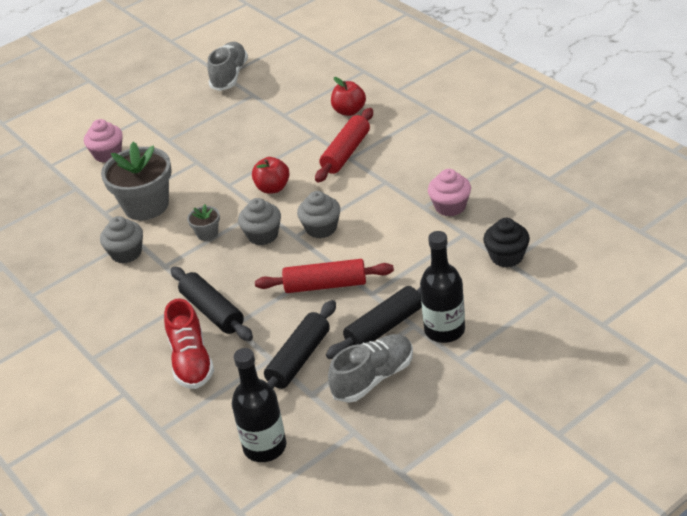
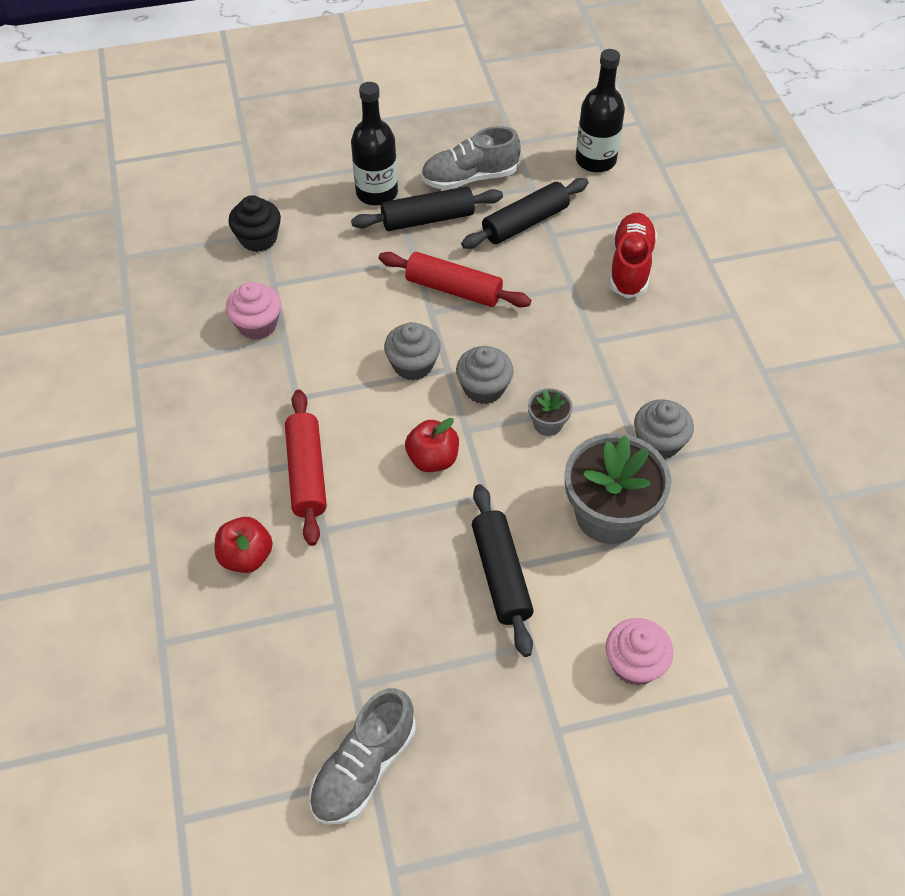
camera: 160 degrees left, 15 degrees up
(212, 311) = (586, 312): black rolling pin -> black rolling pin (501, 575)
(346, 153) = (307, 473): red rolling pin -> red rolling pin turned 60 degrees counterclockwise

